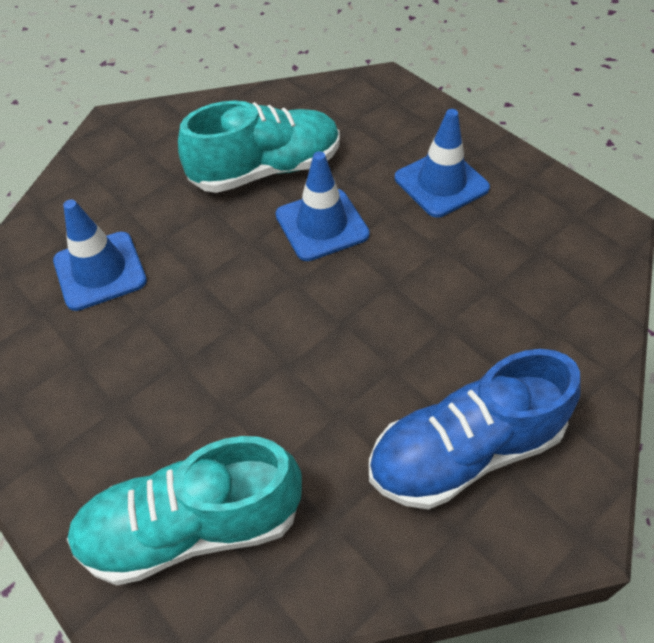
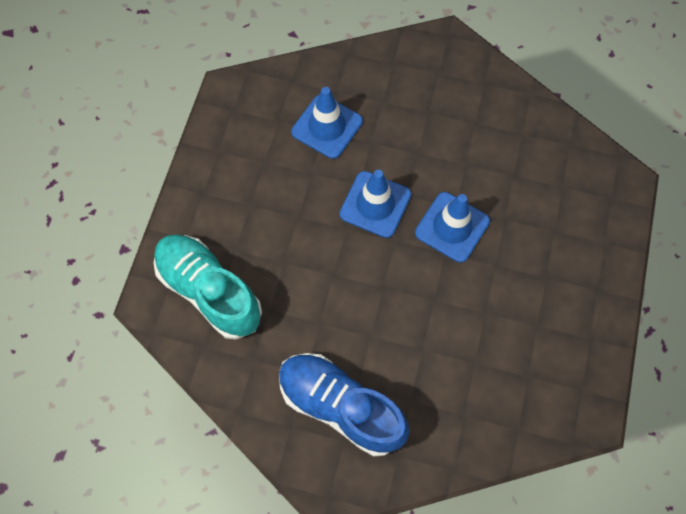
camera: 55 degrees right, 15 degrees up
(266, 170) = (474, 162): turquoise shoe -> none
(441, 183) = (546, 281): blue traffic cone -> blue traffic cone (375, 204)

